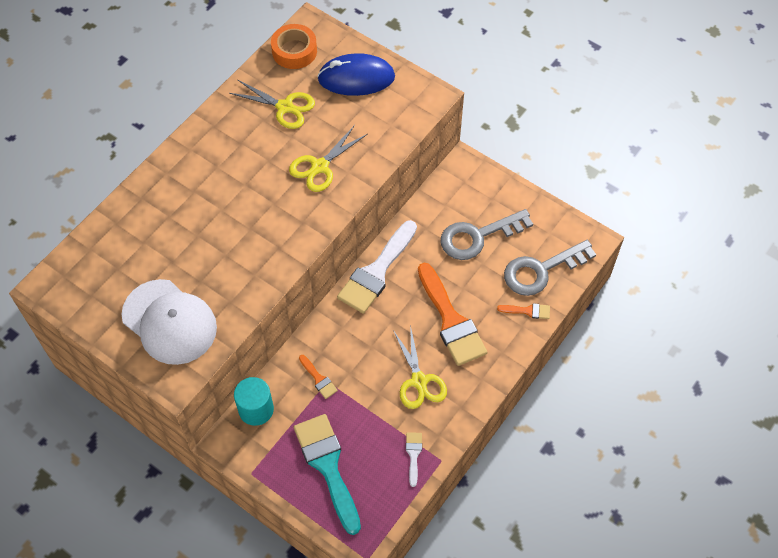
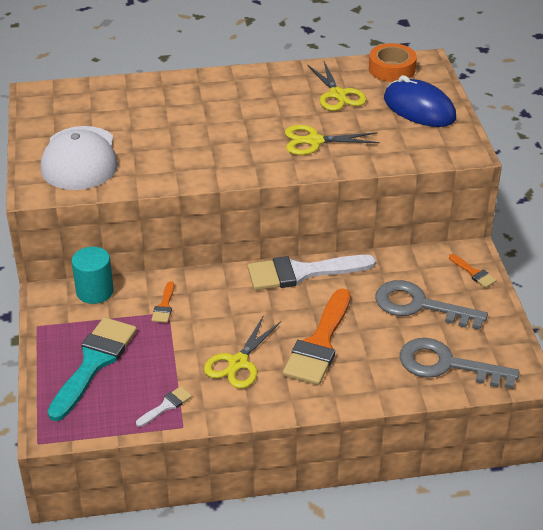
camera: 45 degrees right, 20 degrees down
(528, 311) = (396, 383): orange brush -> orange brush (474, 273)

